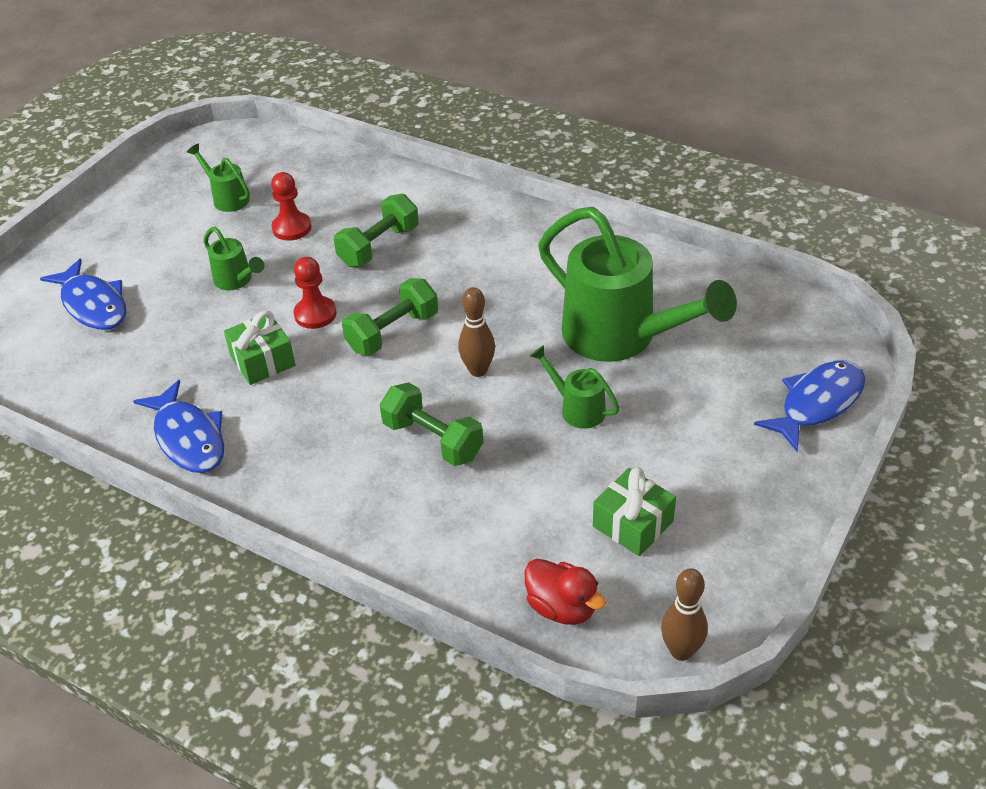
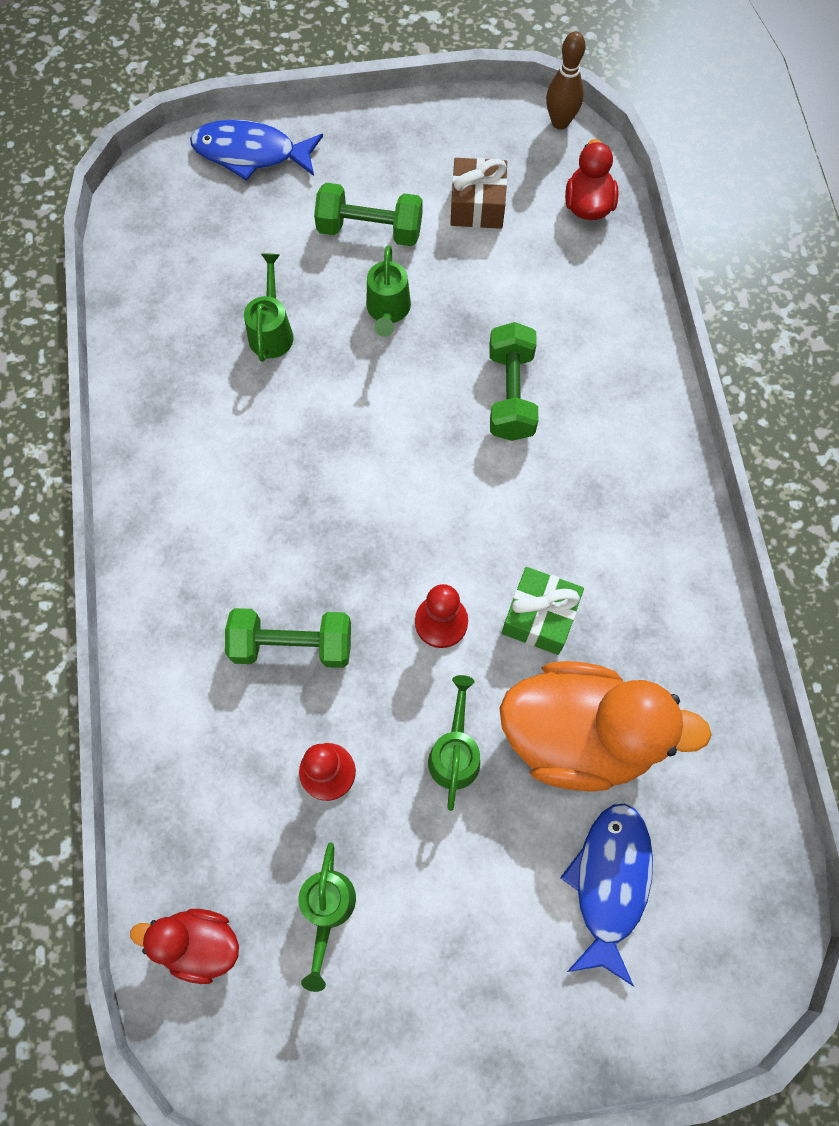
camera: 130 degrees left, 25 degrees up
(176, 337) = (579, 735): none -> orange duck
(188, 438) = (677, 596): blue fish -> none
(270, 152) = (199, 943): none -> red duck
(393, 332) = (410, 526): green dumbbell -> green dumbbell (370, 230)
(478, 370) = (402, 416): brown bowling pin -> none
(620, 337) = (272, 331): green watering can -> green watering can, size x0.45
(633, 524) = (477, 205): green gift -> brown gift

